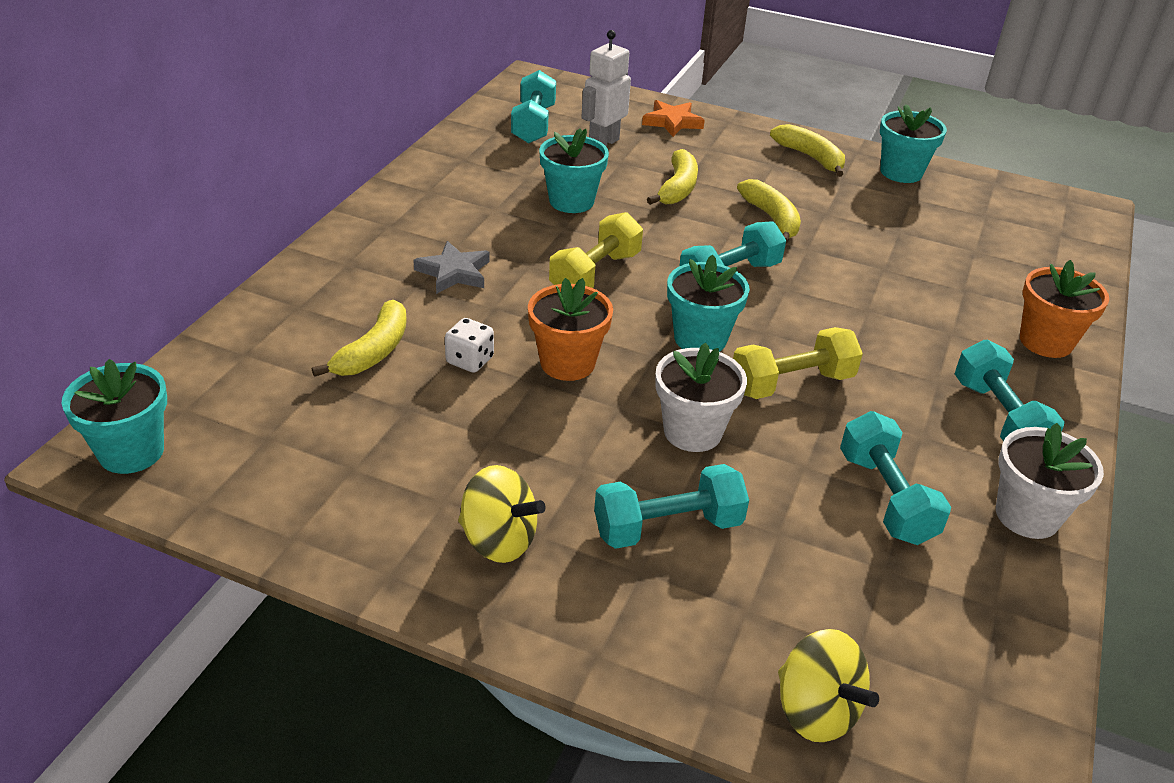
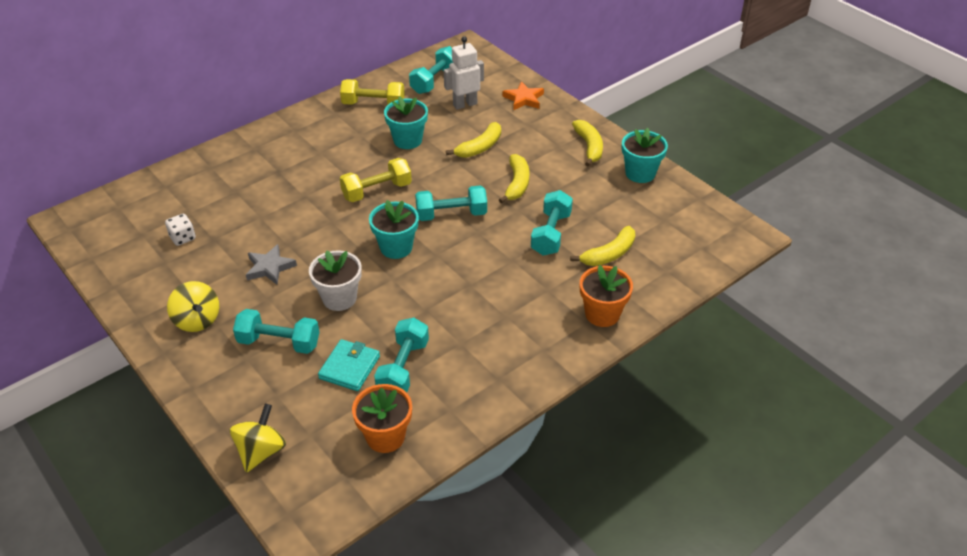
camera: 30 degrees right, 5 degrees up
(131, 452) = (81, 222): turquoise flower pot -> none
(373, 351) = (225, 203): yellow banana -> yellow banana (609, 254)
(454, 272) = (303, 169): grey star -> grey star (269, 267)
(470, 360) = (266, 223): white dice -> white dice (183, 238)
(567, 363) = (312, 240): orange flower pot -> orange flower pot (385, 437)
(791, 383) = (419, 289): yellow dumbbell -> yellow dumbbell (373, 104)
(811, 525) = (349, 367): none -> turquoise wallet
(816, 711) = (261, 451): yellow spinning top -> yellow spinning top turned 150 degrees counterclockwise
(998, 418) = (517, 348): turquoise dumbbell -> turquoise dumbbell (551, 234)
(1027, 515) = (469, 405): white flower pot -> none

